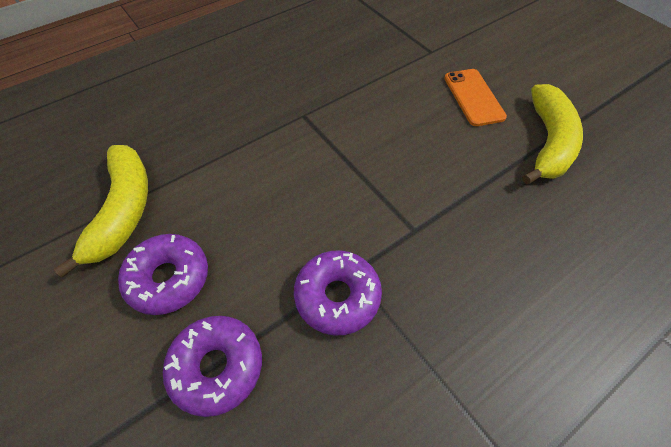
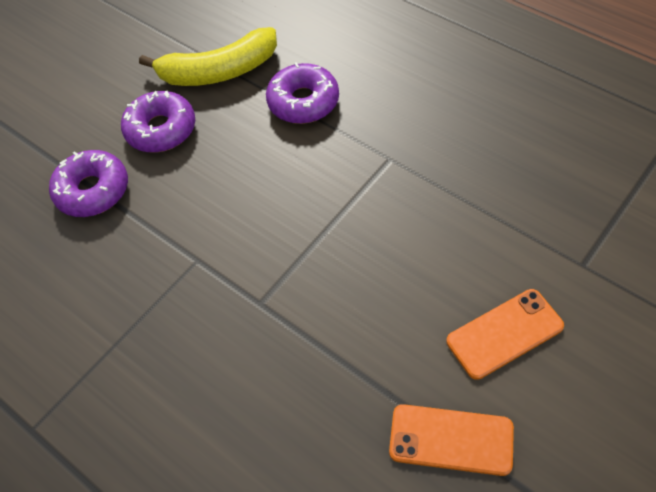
camera: 80 degrees right, 0 degrees up
(337, 296) = (169, 254): purple donut -> purple donut (303, 102)
(548, 142) = (451, 439): yellow banana -> orange phone

